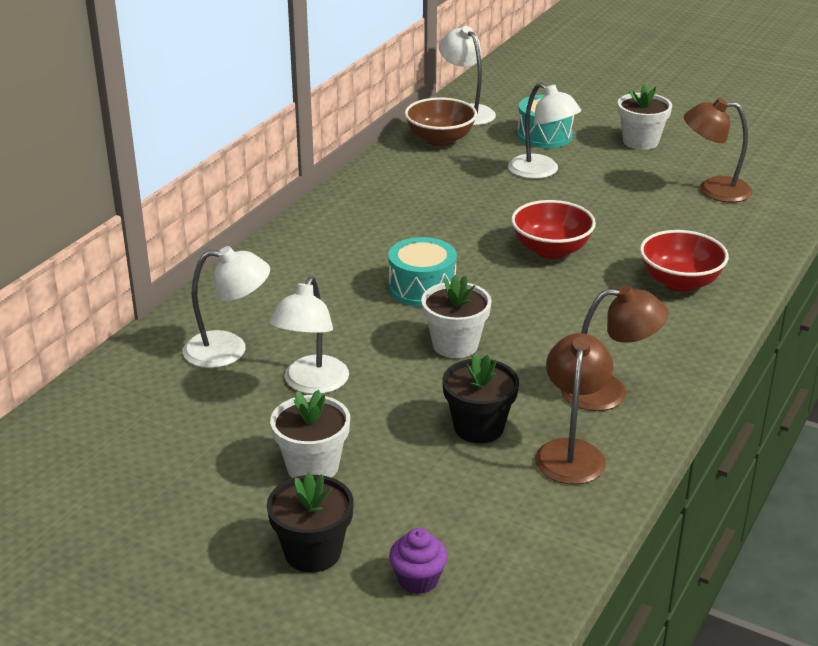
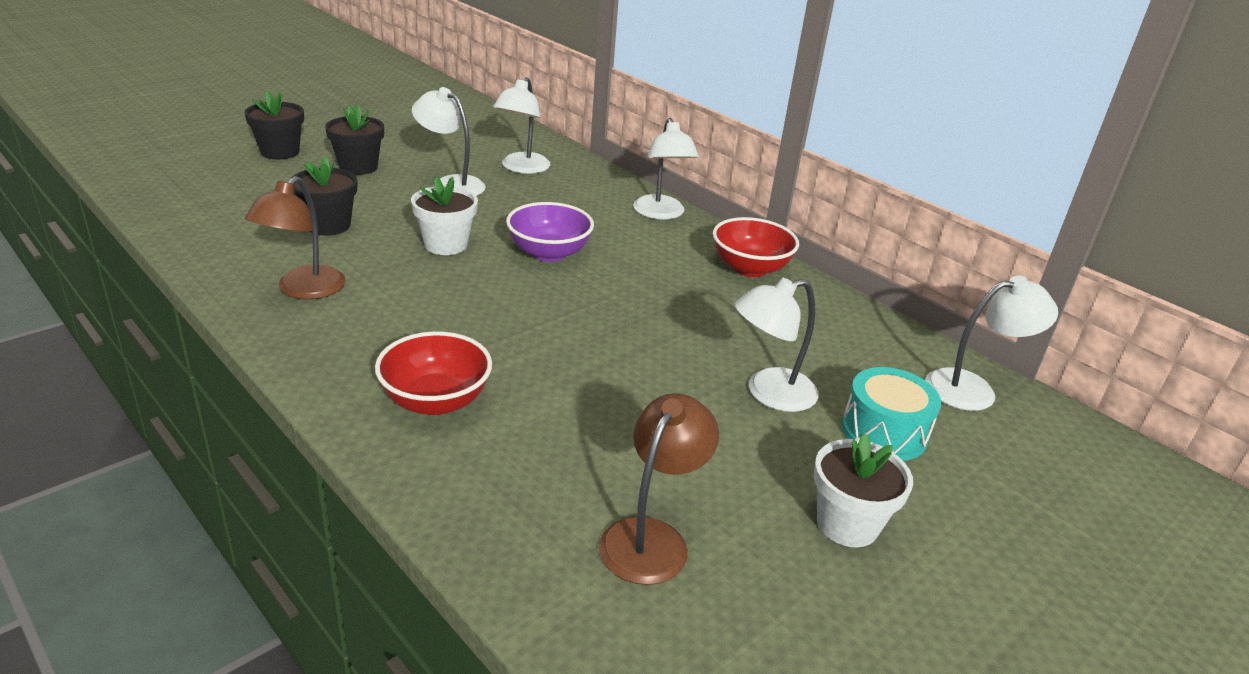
camera: 105 degrees right, 0 degrees up
(287, 248) = (661, 213): none -> white lamp
(312, 466) = (358, 167): white flower pot -> black flower pot
(418, 580) = (213, 171): purple cupcake -> none
(422, 288) = (549, 253): turquoise drum -> purple bowl
(440, 140) = (882, 345): brown bowl -> none
(551, 250) = (569, 339): red bowl -> red bowl (750, 268)
(571, 452) = (253, 250): brown lamp -> none

